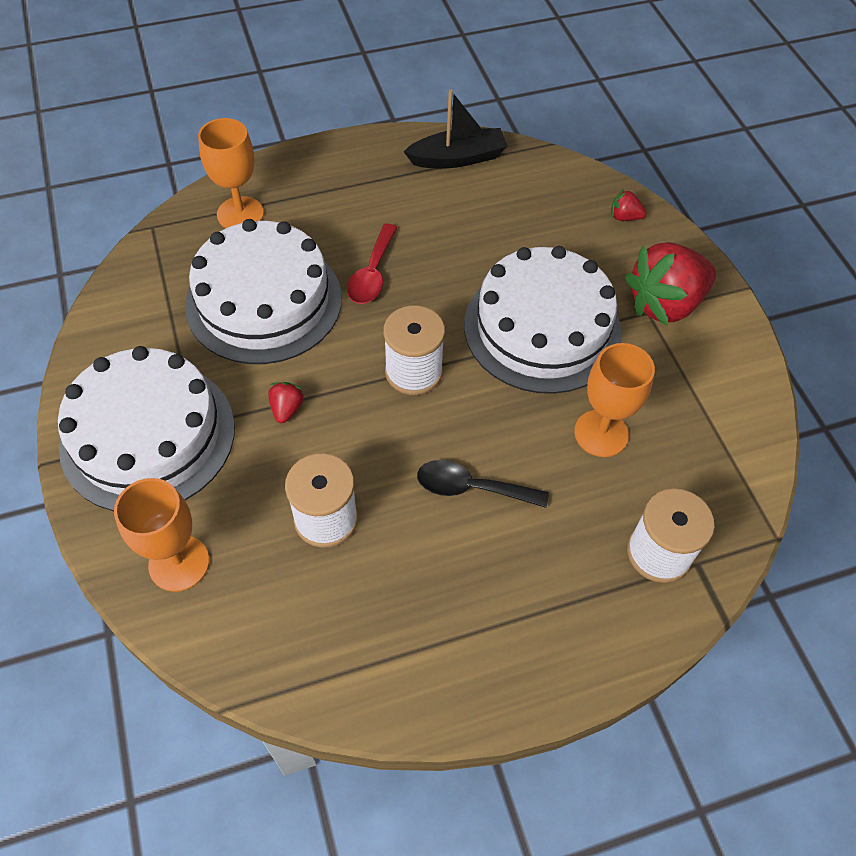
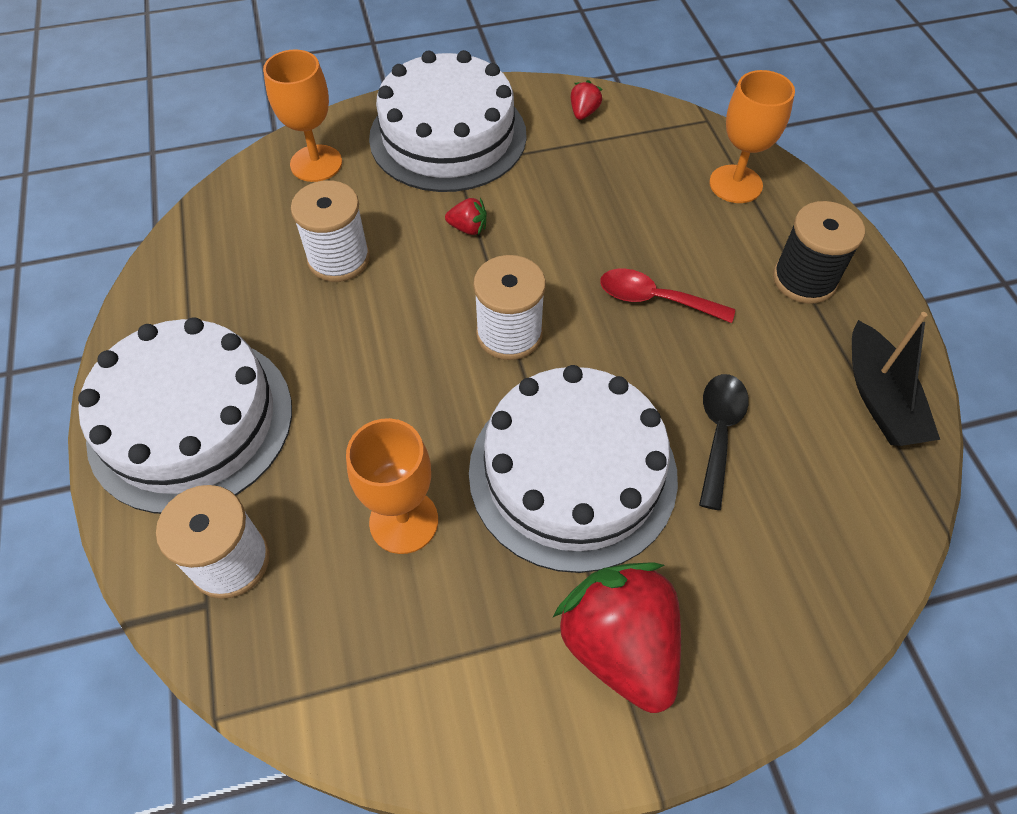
camera: 95 degrees right, 0 degrees up
(264, 301) = (609, 207): white cake -> white cake (191, 422)
(349, 183) = (804, 279): none -> black spool
(471, 488) = (351, 379): black spoon -> black spoon (719, 432)
(624, 217) = (796, 616): red strawberry -> red strawberry (583, 112)

